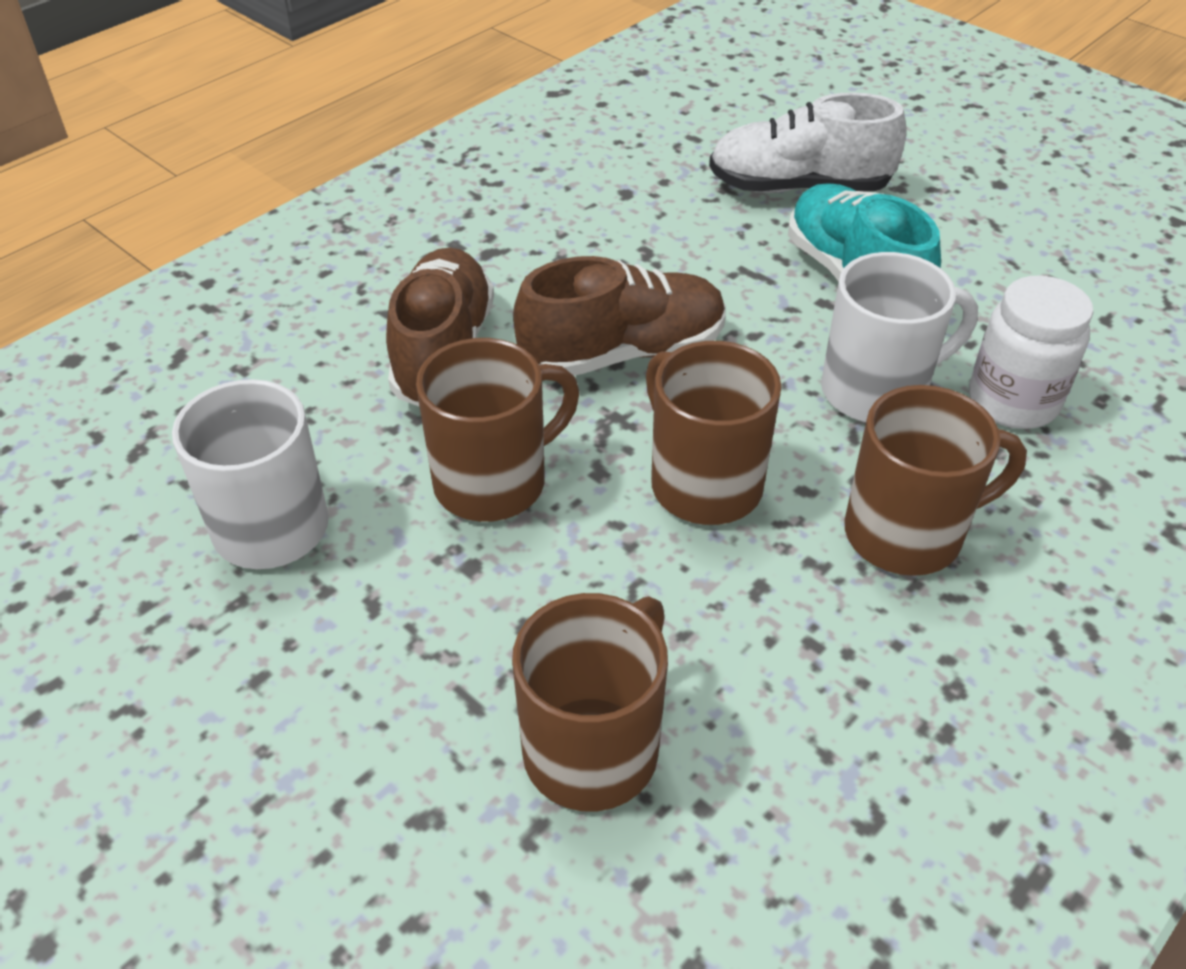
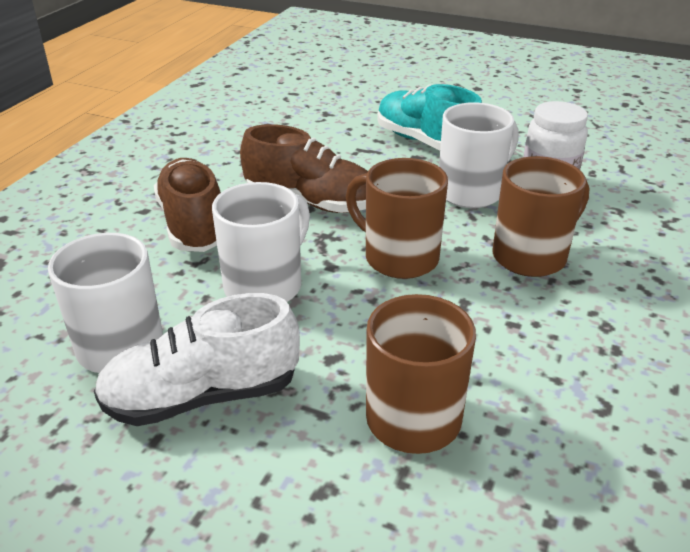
camera: 20 degrees left, 10 degrees down
(494, 481) = (265, 285): brown mug -> white mug
(623, 353) = (311, 202): brown shoe -> brown shoe turned 60 degrees clockwise
(799, 187) = (369, 106): white shoe -> white shoe (202, 396)

